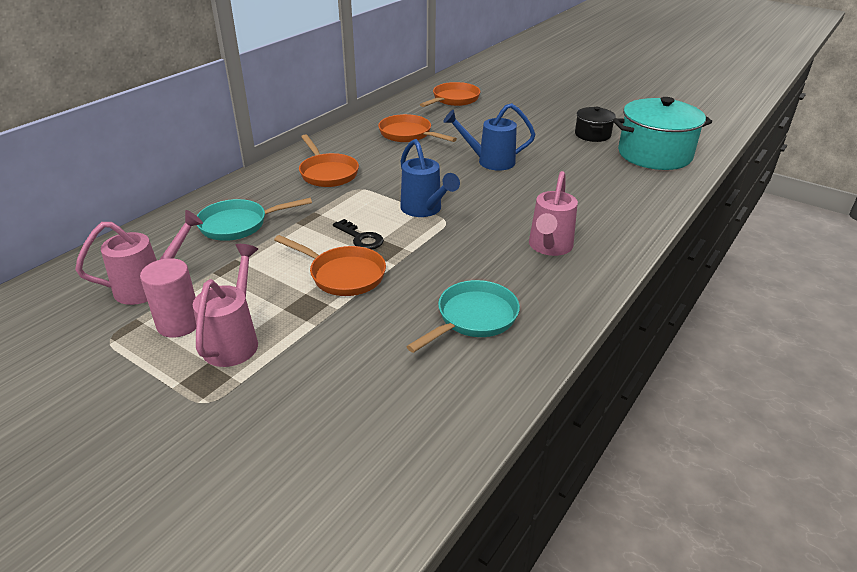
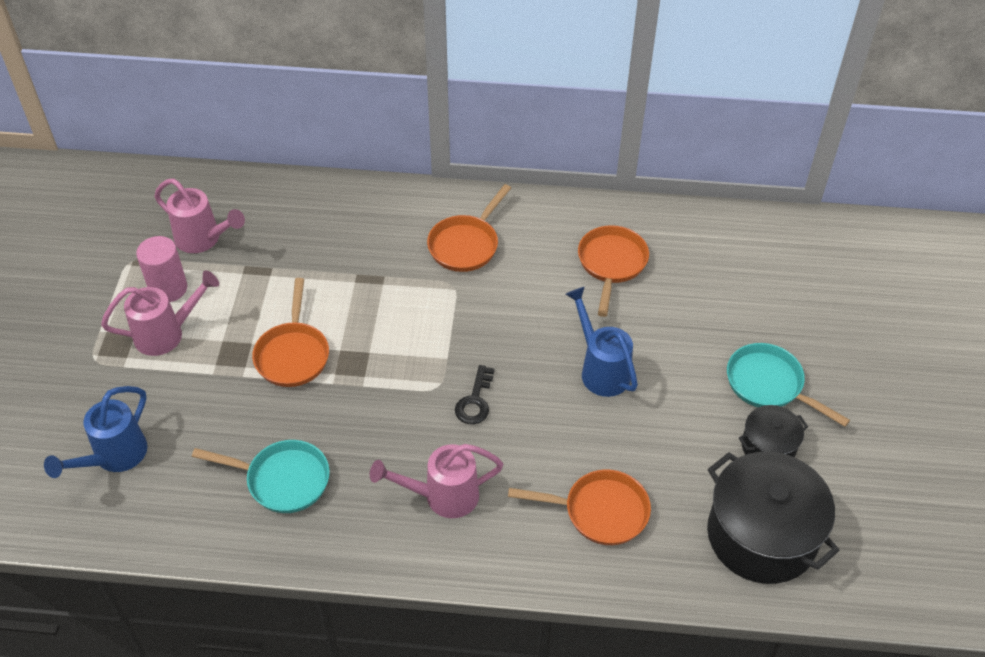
camera: 60 degrees right, 15 degrees up
(238, 224) = (325, 236): turquoise pan -> turquoise pan (769, 385)
(361, 238) = (360, 335): black key -> black key (475, 401)
(424, 210) = (447, 359): blue watering can -> blue watering can (114, 457)
(454, 99) = (752, 260): orange pan -> orange pan (600, 511)
(654, 154) = (761, 535): turquoise pot -> black pot

